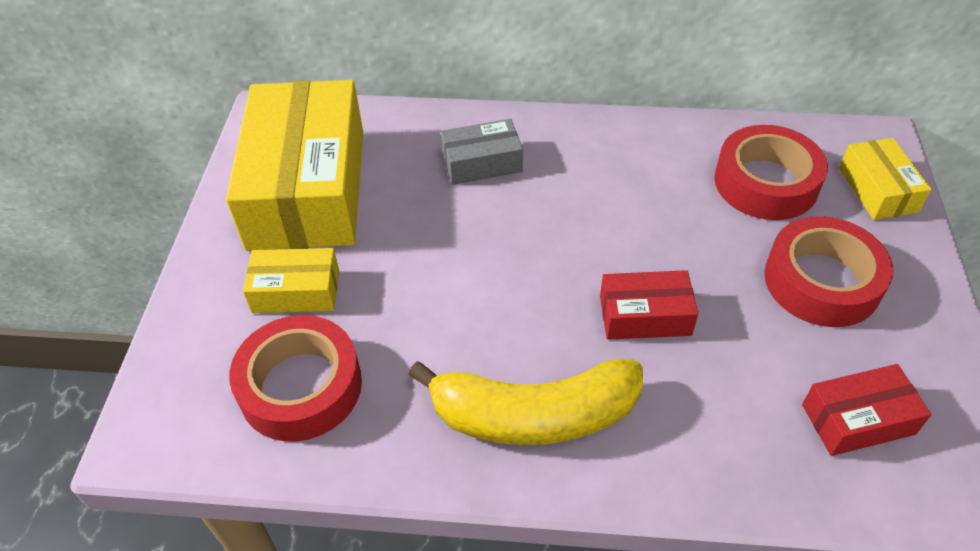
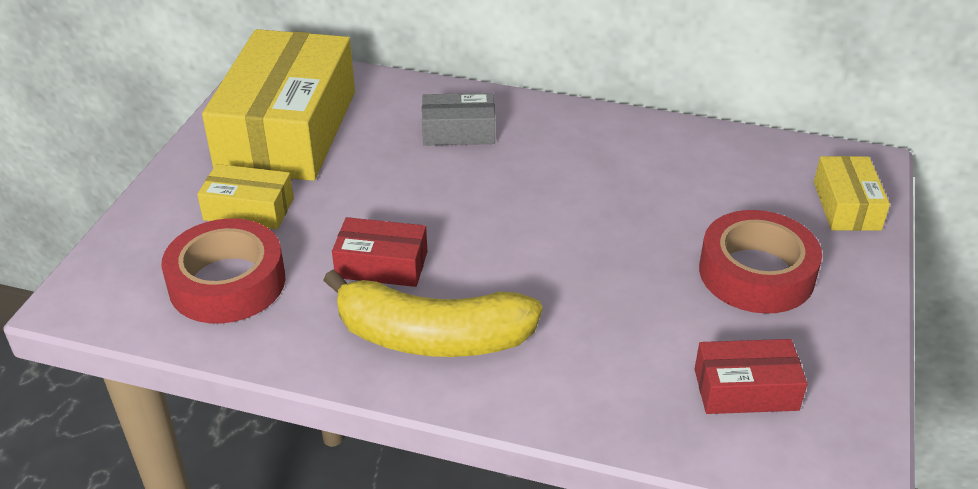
camera: 10 degrees right, 10 degrees down
(645, 315) = (568, 275): red box -> red box (381, 265)
(766, 182) = (733, 184): red tape -> none

